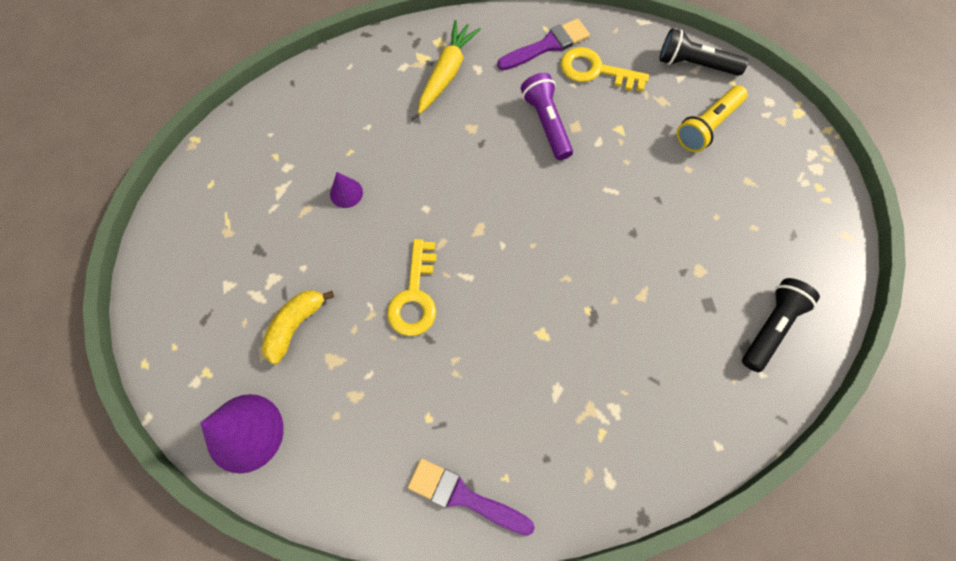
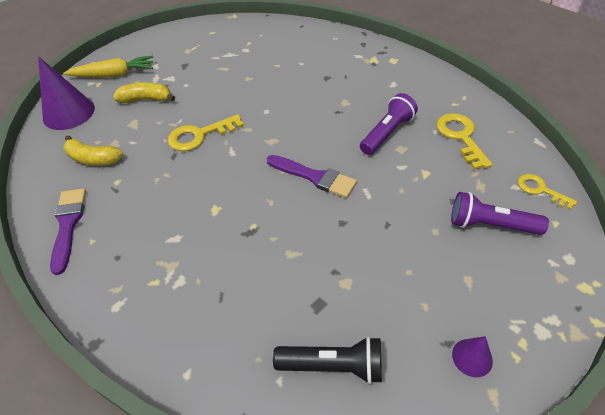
camera: 60 degrees right, 20 degrees down
(346, 193) = (248, 76): purple cone -> purple cone (472, 357)
(367, 431) = (93, 159): none -> yellow banana
(447, 72) = (374, 73): yellow carrot -> yellow carrot (114, 75)
(547, 45) = (451, 104): purple brush -> purple brush (314, 177)
(695, 64) = (540, 190): black flashlight -> yellow key
(707, 126) = (490, 225): yellow flashlight -> purple flashlight

